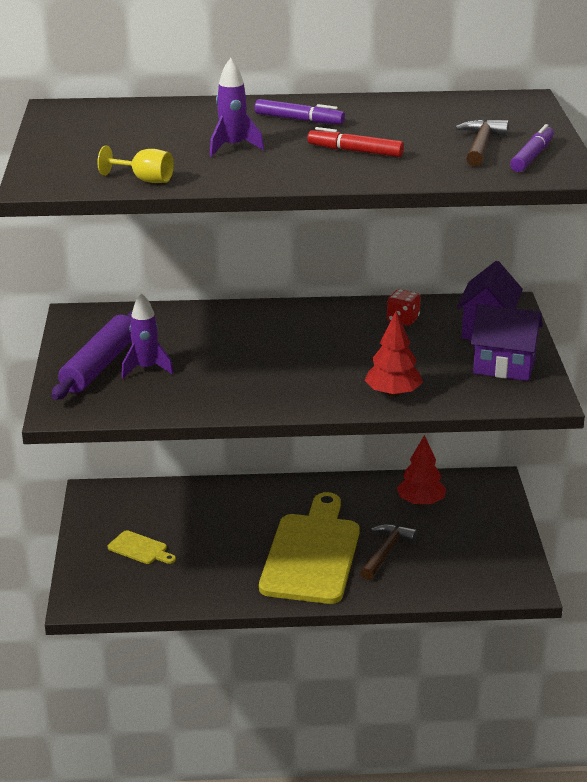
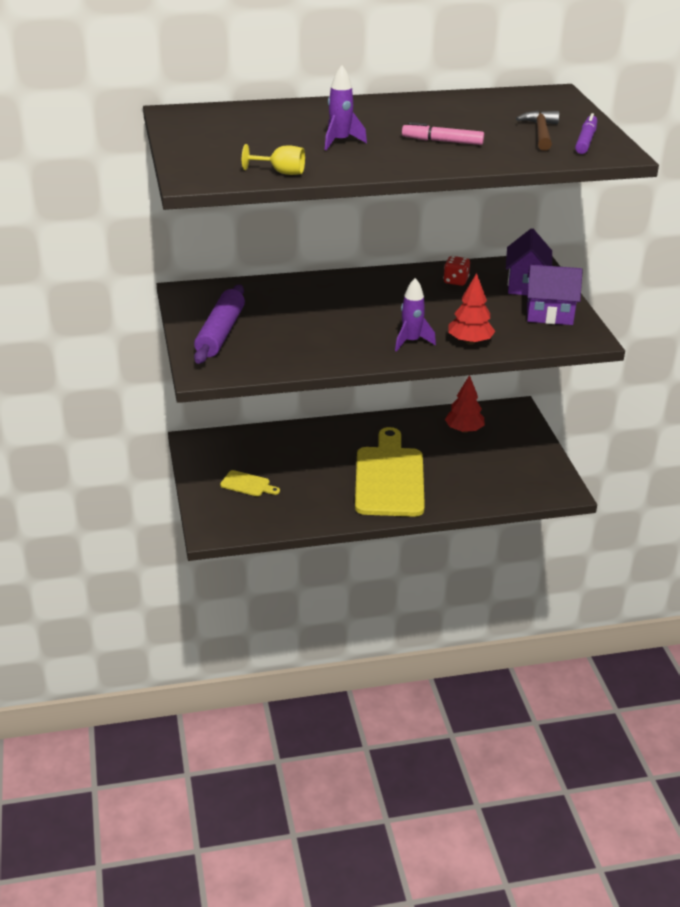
camera: 10 degrees left, 5 degrees up
(146, 369) = (261, 333): purple rocket -> purple rocket (411, 342)
(299, 120) = (383, 116): purple marker -> none
(355, 151) = (442, 141): red marker -> pink marker
(386, 552) = (448, 472): brown hammer -> none

